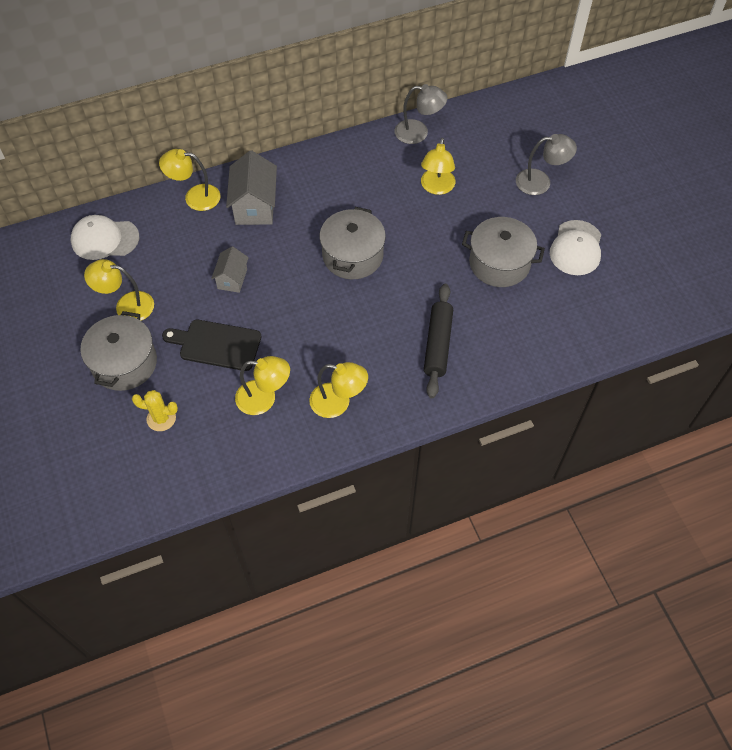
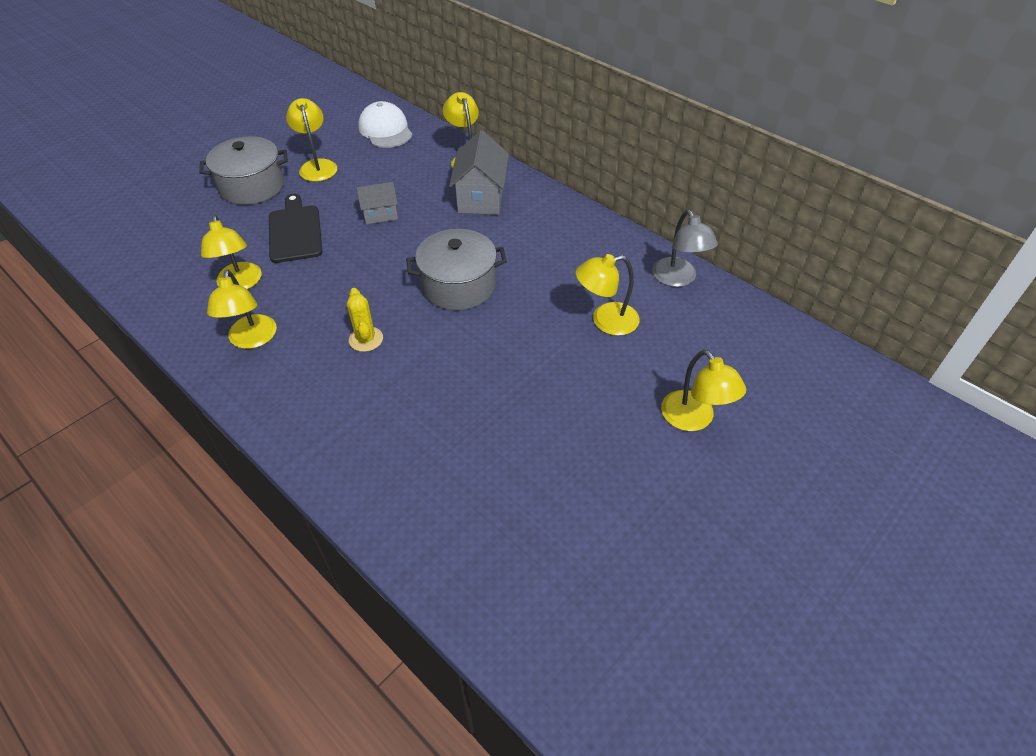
camera: 65 degrees right, 10 degrees down
(161, 418) = (197, 227): yellow cactus -> yellow cactus (366, 339)
(255, 206) = (481, 198): grey house -> grey house turned 60 degrees counterclockwise
(438, 344) = (366, 398): black rolling pin -> none
(499, 263) = (525, 418): grey pot -> none
(540, 182) = (694, 419): grey lamp -> yellow lamp
(576, 248) = (604, 497): white cap -> none

